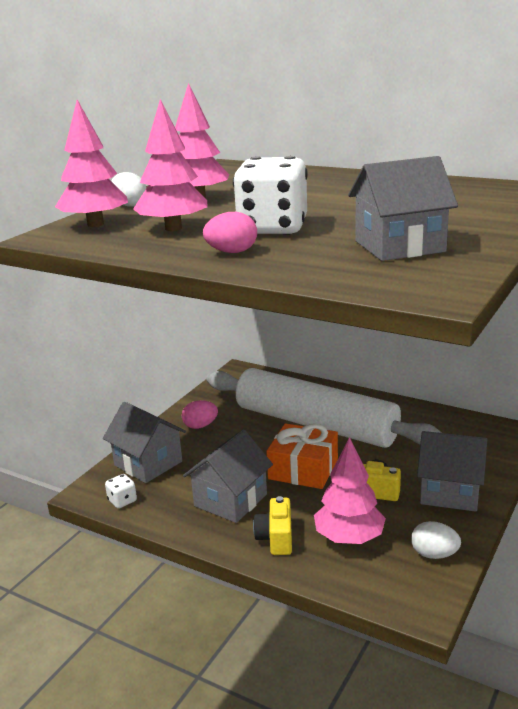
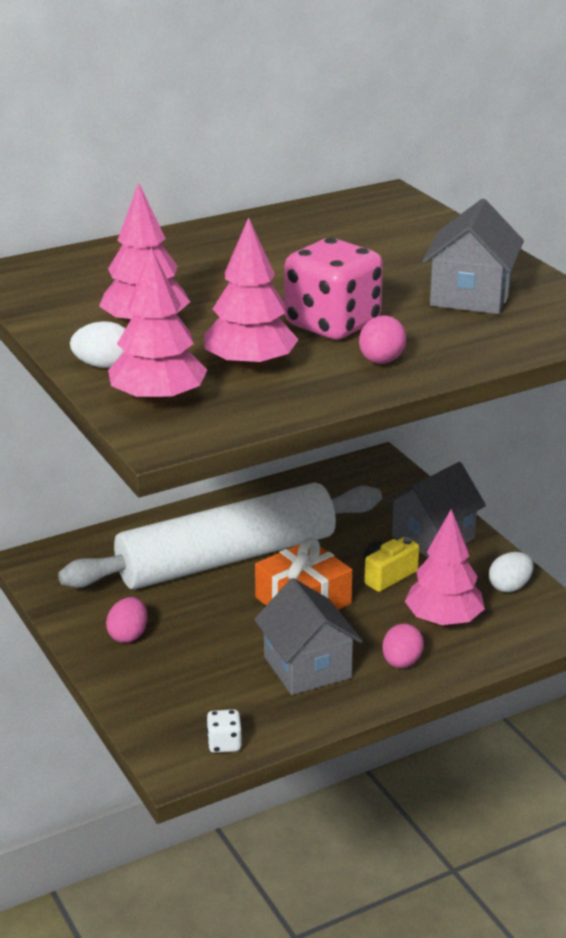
camera: 60 degrees left, 5 degrees up
(148, 463) = (165, 701): grey house -> none
(272, 228) = (332, 325): white dice -> pink dice
(276, 538) = (401, 662): yellow camera -> pink egg

